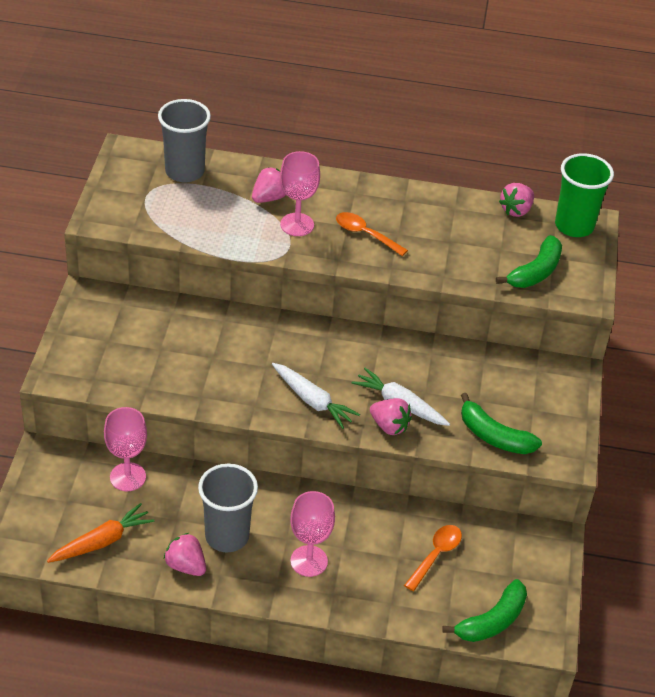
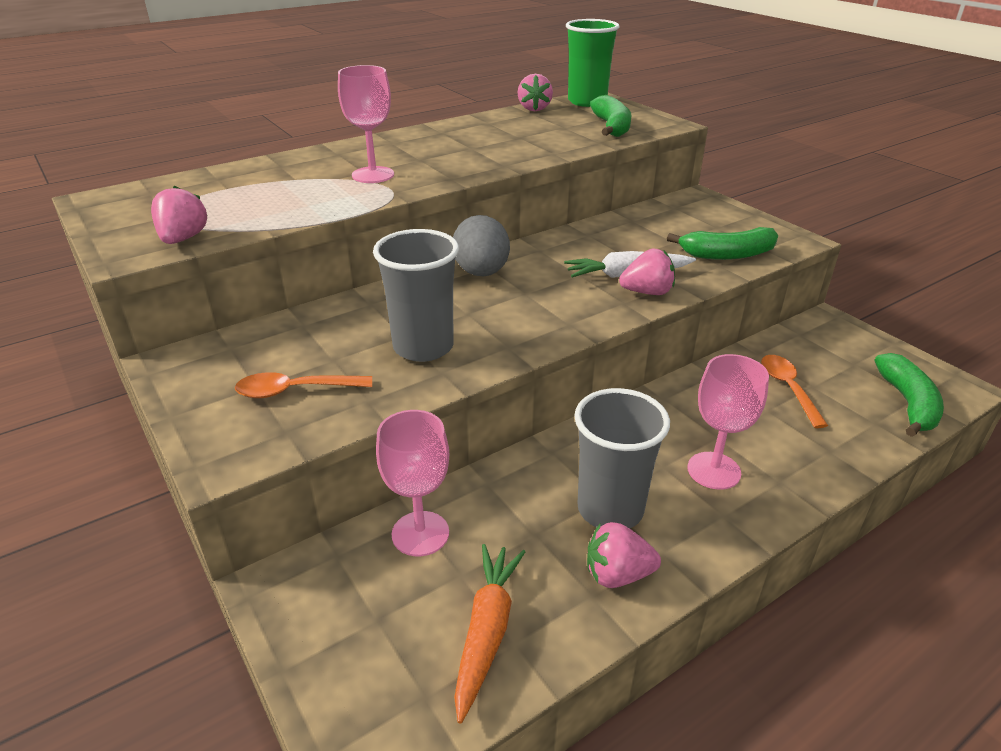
camera: 40 degrees left, 10 degrees down
(184, 171) = (193, 187): grey cup -> grey cup (423, 347)
(269, 198) = (316, 171): pink strawberry -> pink strawberry (183, 239)
(312, 401) = (554, 312): white carrot -> none
(315, 339) = (481, 273): none -> grey egg
(365, 234) = (446, 158): orange spoon -> orange spoon (295, 391)

